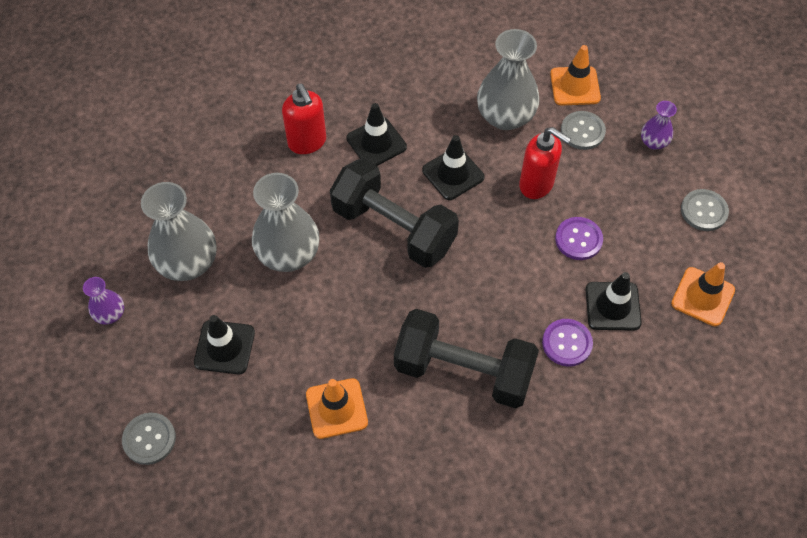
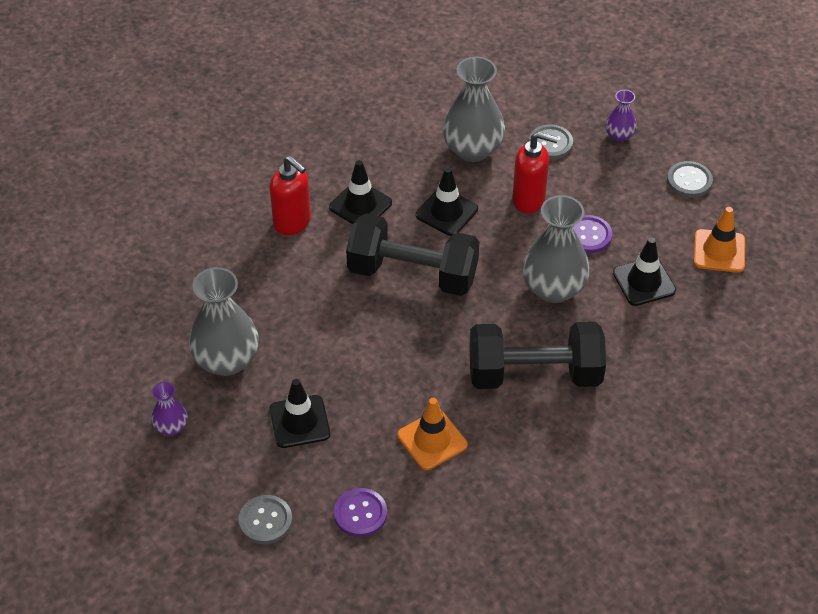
camera: 20 degrees left, 10 degrees down
(288, 254) = (322, 324): grey vase -> grey vase (553, 288)
(567, 343) = (617, 324): purple button -> purple button (360, 513)
(575, 86) = (526, 106): orange traffic cone -> none

